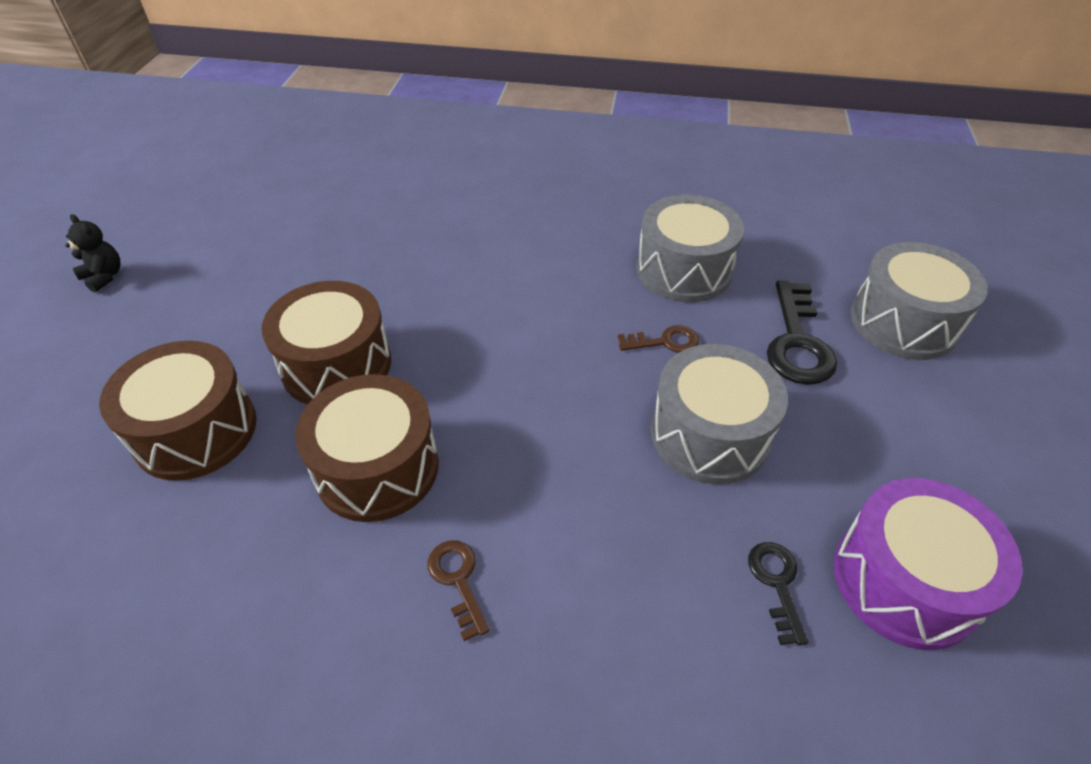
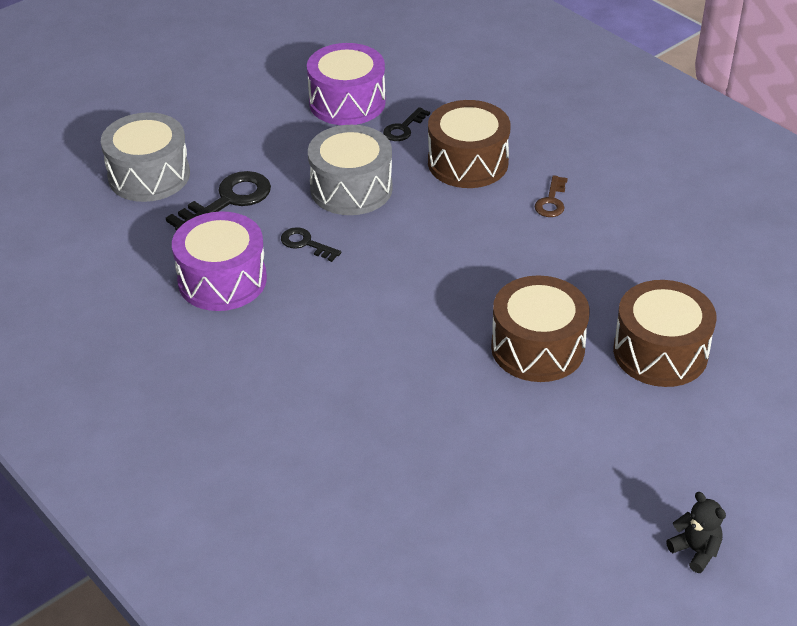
camera: 140 degrees left, 5 degrees down
(104, 277) = (695, 550): black teddy bear -> black teddy bear turned 150 degrees clockwise
(377, 468) = (555, 270): brown drum -> brown drum (468, 162)
(665, 342) = (306, 244): brown key -> black key
(683, 270) = (222, 280): grey drum -> purple drum

